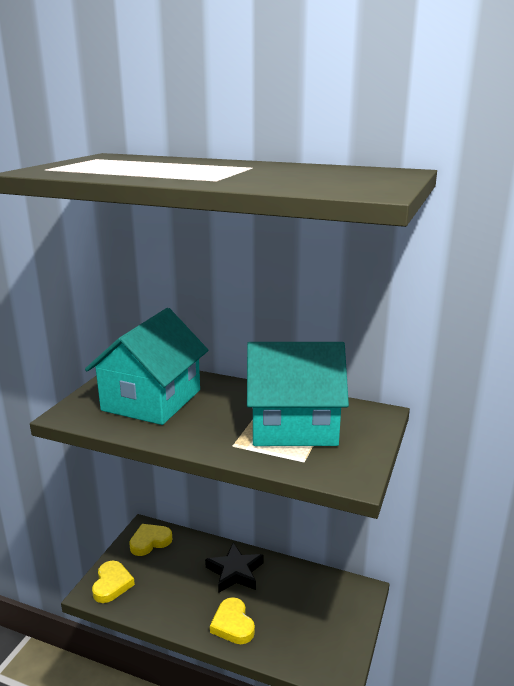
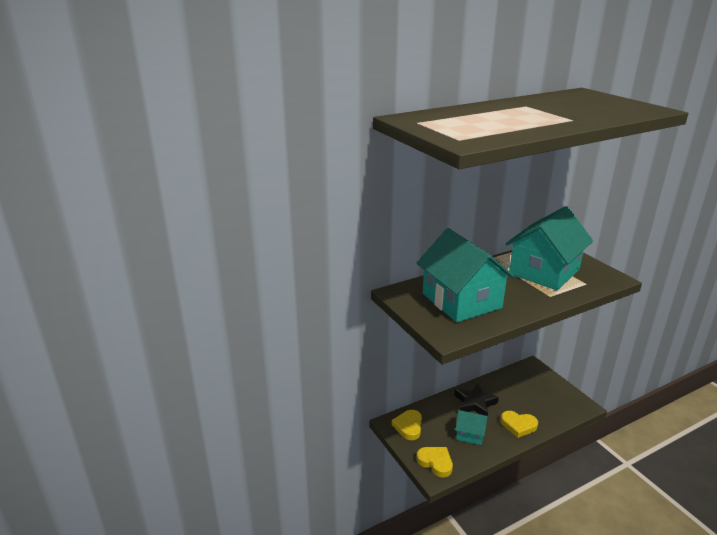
camera: 50 degrees left, 5 degrees up
(179, 590) = (470, 434): none -> turquoise house

